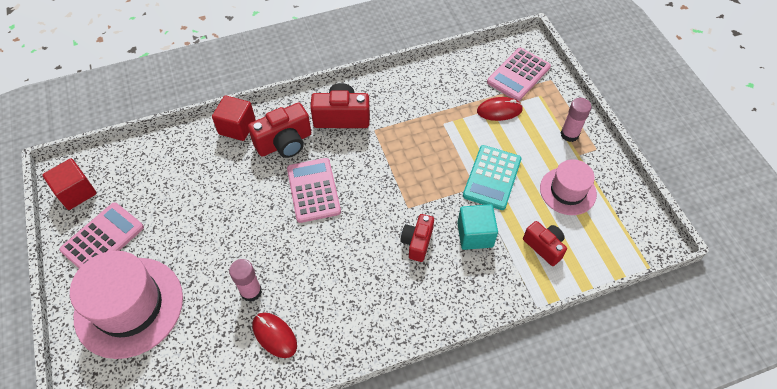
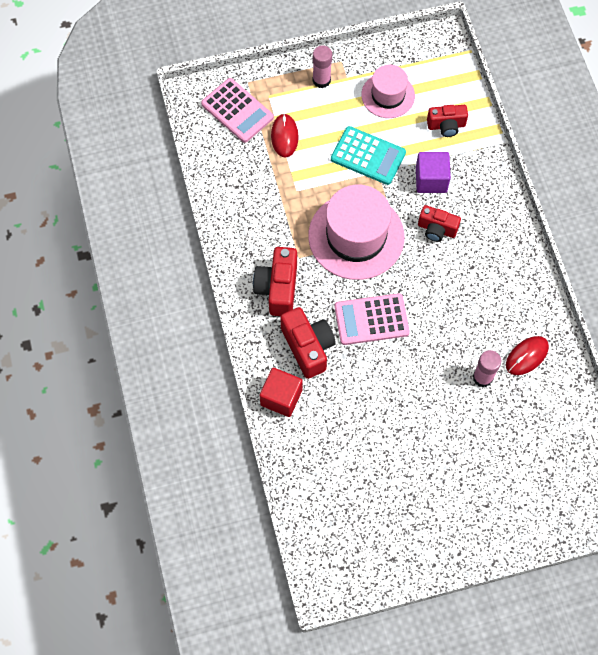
camera: 85 degrees left, 10 degrees up
(76, 192) = (357, 564): red cube -> none
(103, 239) = (418, 526): pink calculator -> none
(129, 306) = (495, 490): pink hat -> pink hat (356, 236)
(475, 235) = (431, 180): turquoise cube -> purple cube
(544, 247) = (446, 126): red camera -> red camera turned 150 degrees counterclockwise

